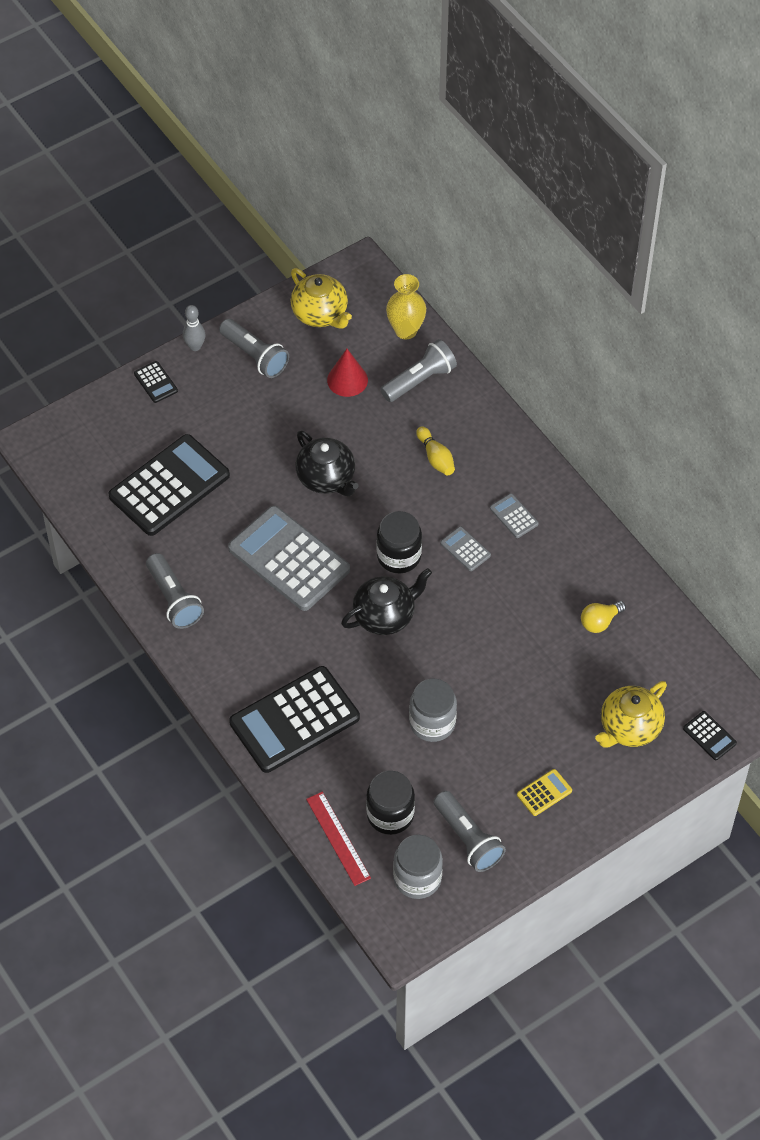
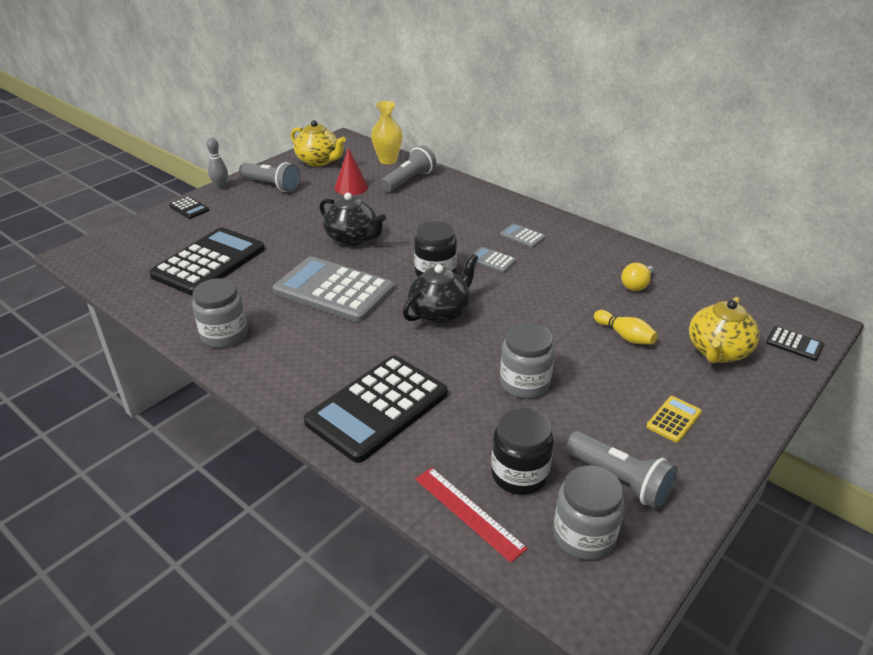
camera: 15 degrees left, 20 degrees down
(174, 599) = (224, 335): grey flashlight -> grey jar
(435, 458) = (440, 215): yellow bowling pin -> yellow bowling pin (625, 336)

